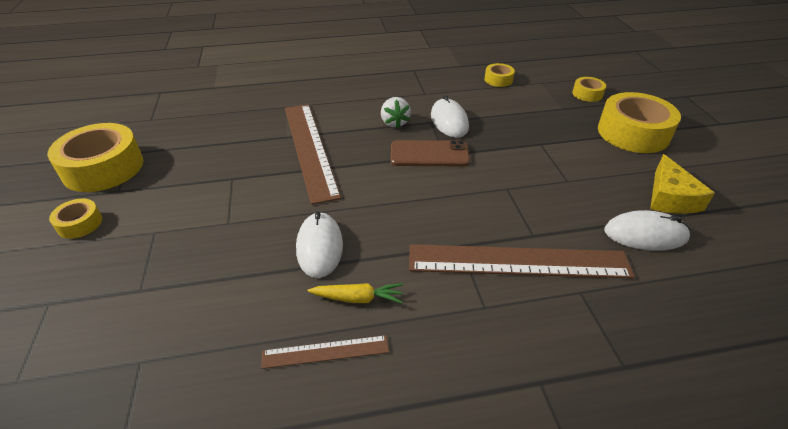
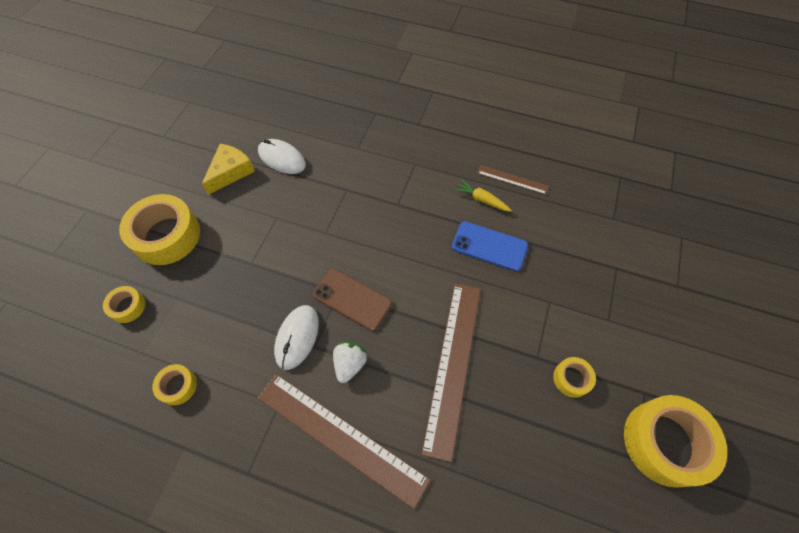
camera: 150 degrees left, 20 degrees up
(80, 224) = (672, 360): yellow tape -> yellow tape (571, 379)
(319, 247) = (489, 246): white mouse -> blue phone
(518, 261) = (373, 178): brown ruler -> brown ruler (340, 437)

